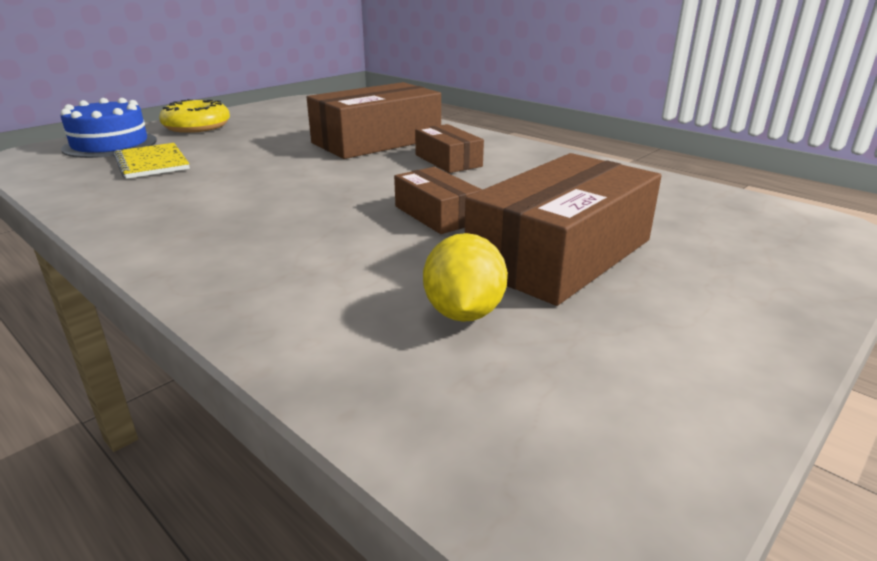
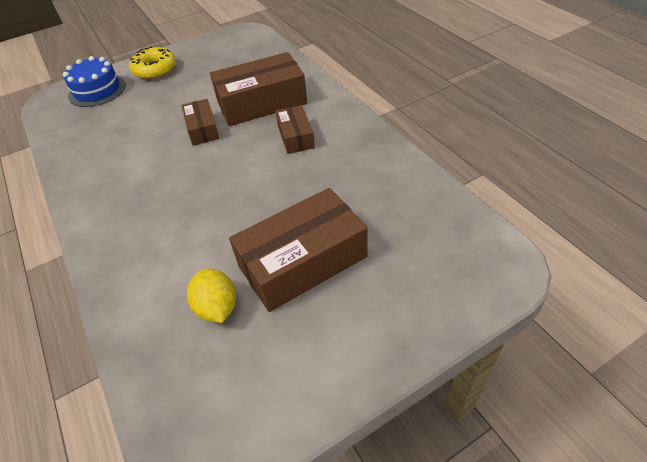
camera: 20 degrees right, 20 degrees up
(152, 163) = (114, 118): yellow notebook -> none
(437, 214) = (253, 205): brown box -> brown box (202, 129)
(464, 313) = (217, 307): yellow lemon -> yellow lemon turned 45 degrees counterclockwise

